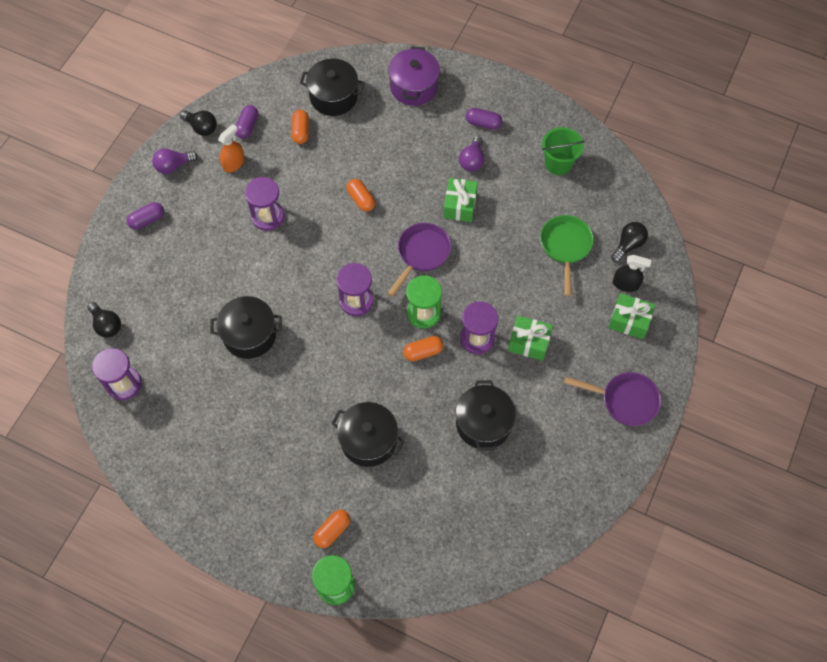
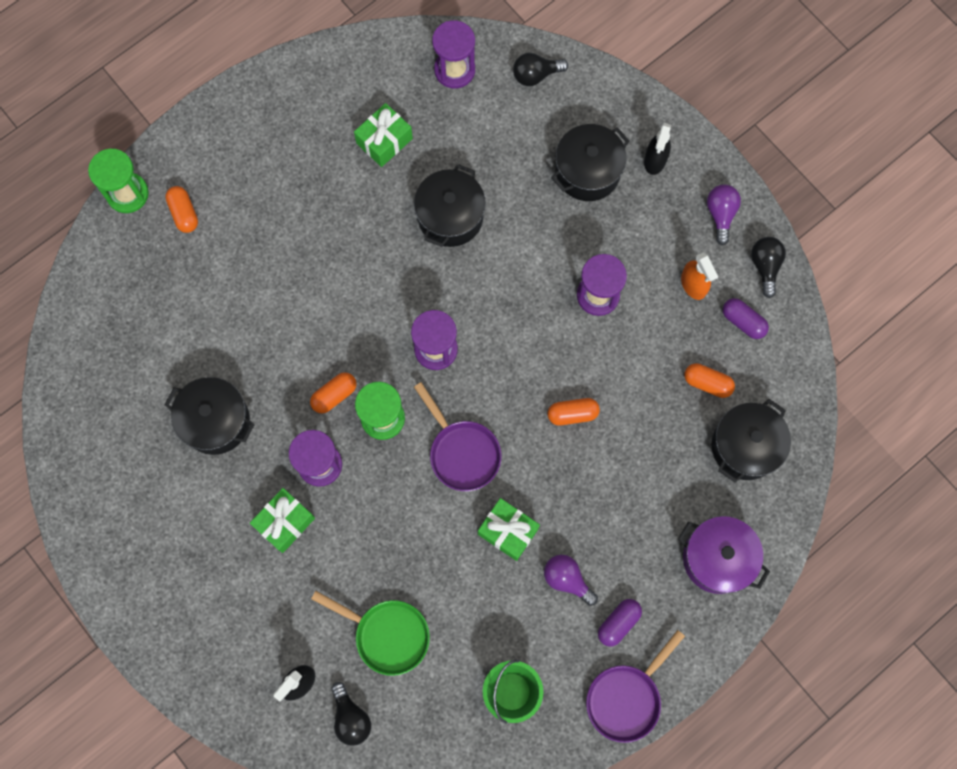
camera: 115 degrees right, 10 degrees up
(147, 220) = (655, 160): purple capsule -> black spray bottle
(201, 127) = (765, 266): black light bulb -> black light bulb turned 120 degrees clockwise
(368, 440) = (261, 290): black pot -> black pot (587, 172)
(423, 352) = (334, 395): orange capsule -> orange capsule turned 45 degrees clockwise
(625, 400) = (158, 597): purple pan -> purple pan (626, 698)
(629, 321) = (251, 659): green gift -> green gift (384, 141)

